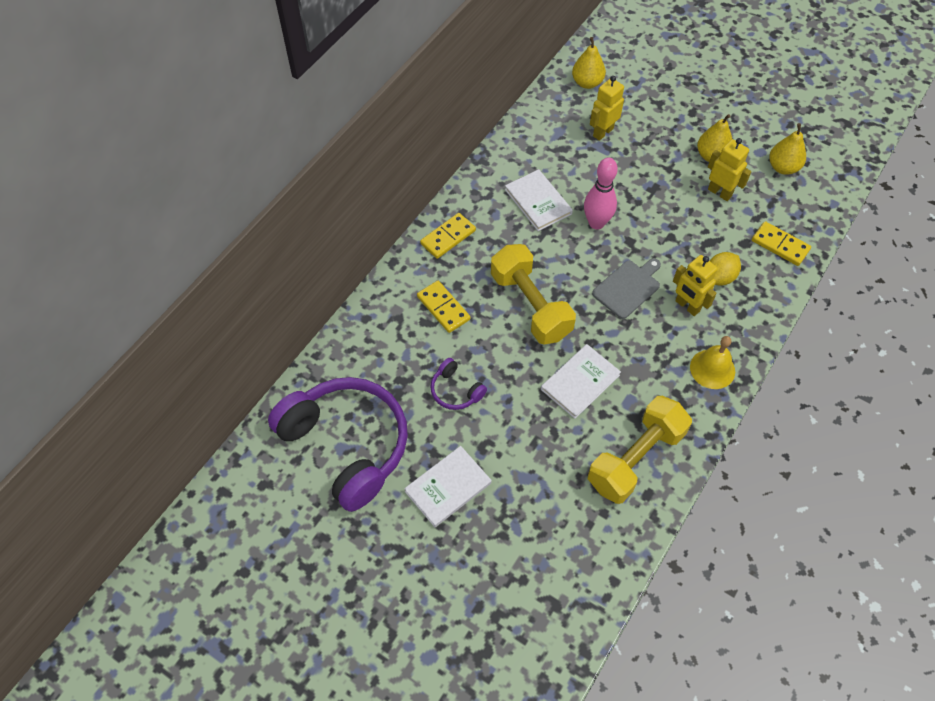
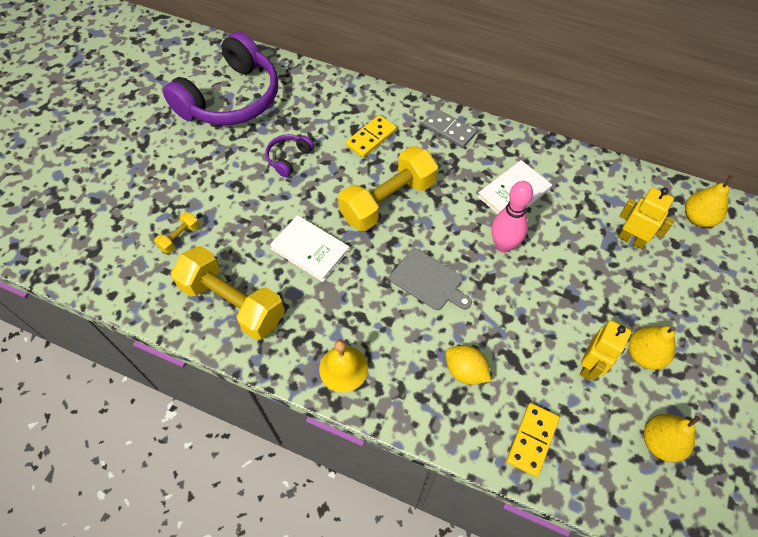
camera: 80 degrees right, 0 degrees up
(448, 237) = (449, 130): yellow domino -> grey domino
(448, 487) = (197, 166): white book -> none
(547, 509) = (180, 237): none -> yellow dumbbell
(687, 306) = (418, 339): yellow robot -> none

